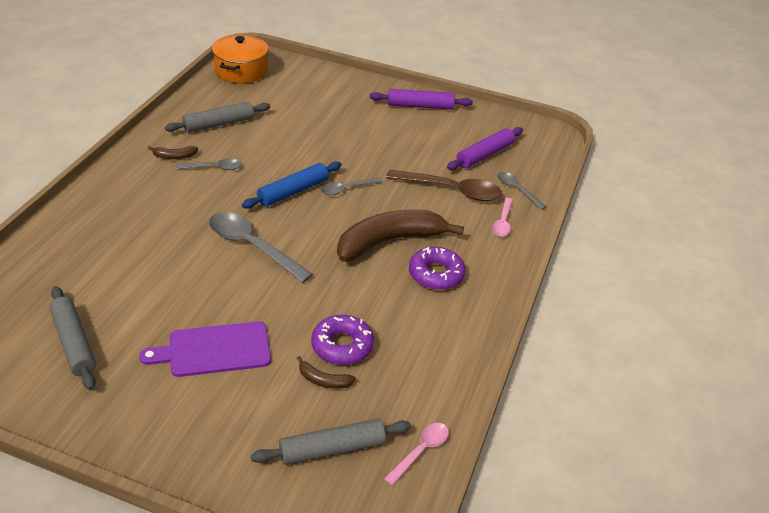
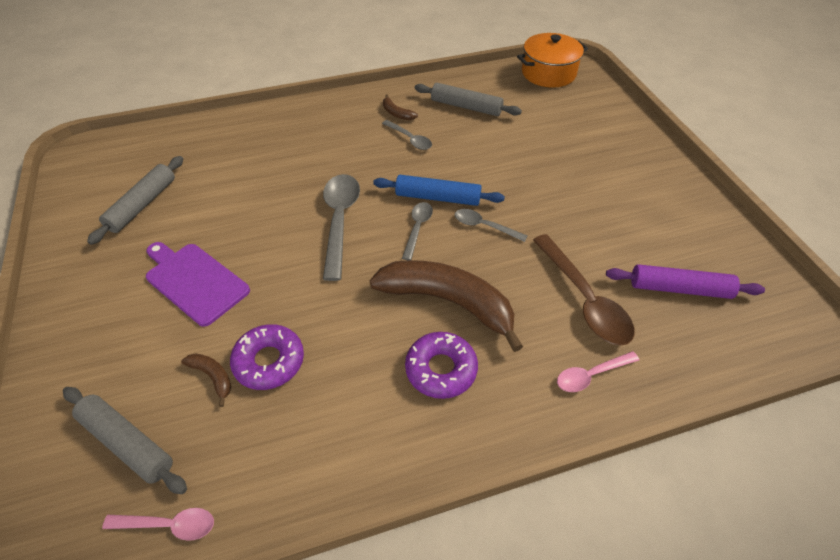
camera: 55 degrees right, 10 degrees up
(323, 380) = (213, 377): brown banana -> brown banana turned 150 degrees clockwise
(420, 106) = (677, 194): purple rolling pin -> none
(517, 190) = (662, 354): grey spoon -> grey spoon (417, 228)

